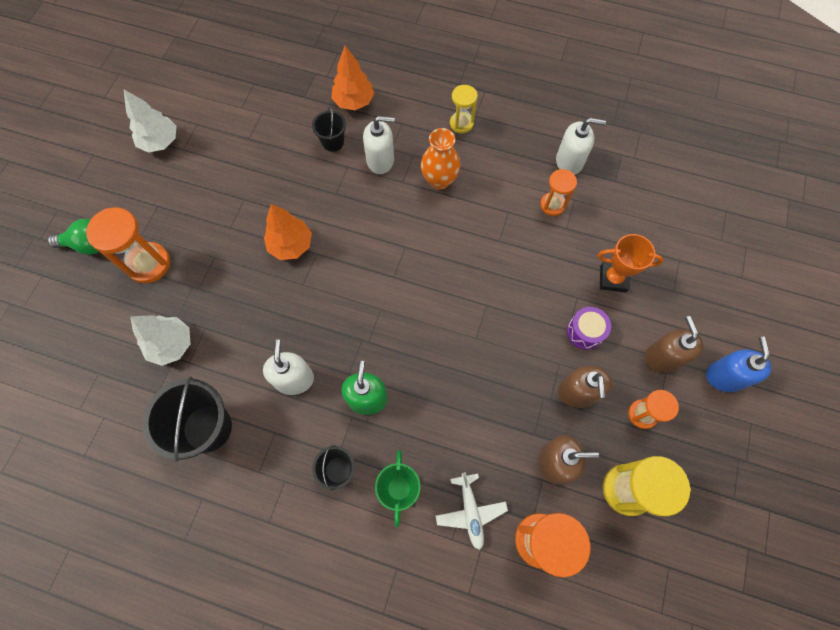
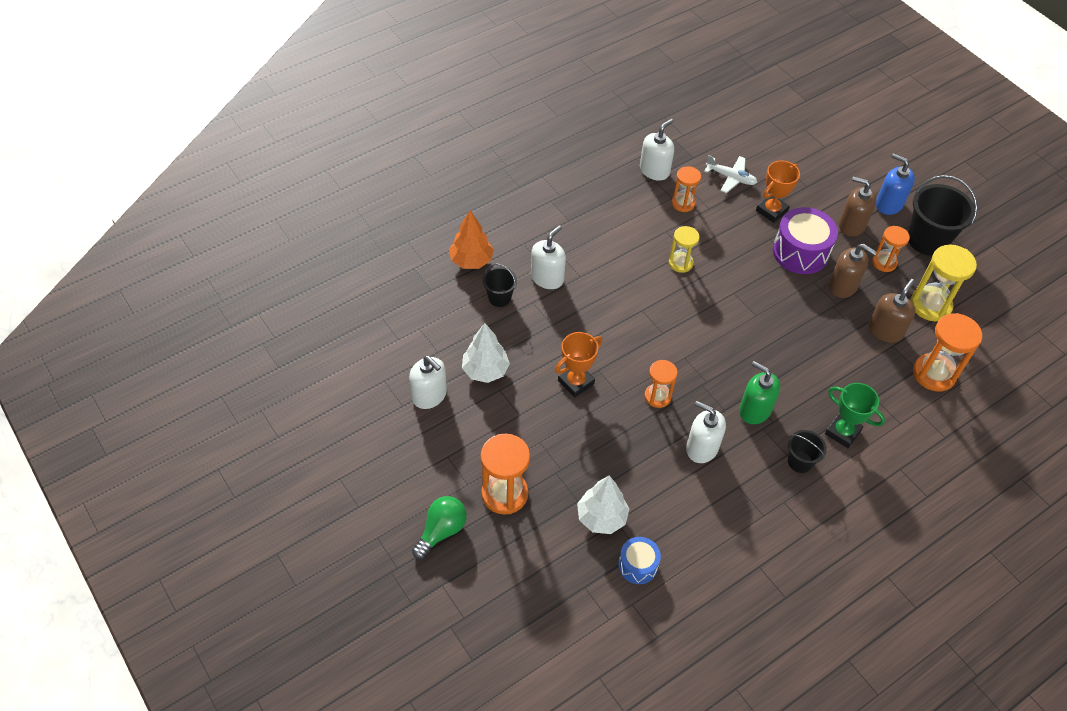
camera: 55 degrees left, 15 degrees down
(143, 400) = (637, 565): none -> blue drum
(160, 142) = (378, 418): white tree -> white tree (485, 370)
(204, 159) = (429, 395): none -> white soap dispenser
(207, 428) = (699, 531): black bucket -> black bucket (927, 240)
(291, 245) = (576, 382): orange tree -> orange trophy
(322, 313) = (657, 396): none -> orange hourglass
(439, 180) = (600, 253): orange vase -> none
(461, 123) = (560, 208): yellow hourglass -> yellow hourglass (680, 263)
(470, 512) = (887, 400): white plane -> white plane (731, 178)
(585, 332) = (800, 252): purple drum -> purple drum, size x1.73

